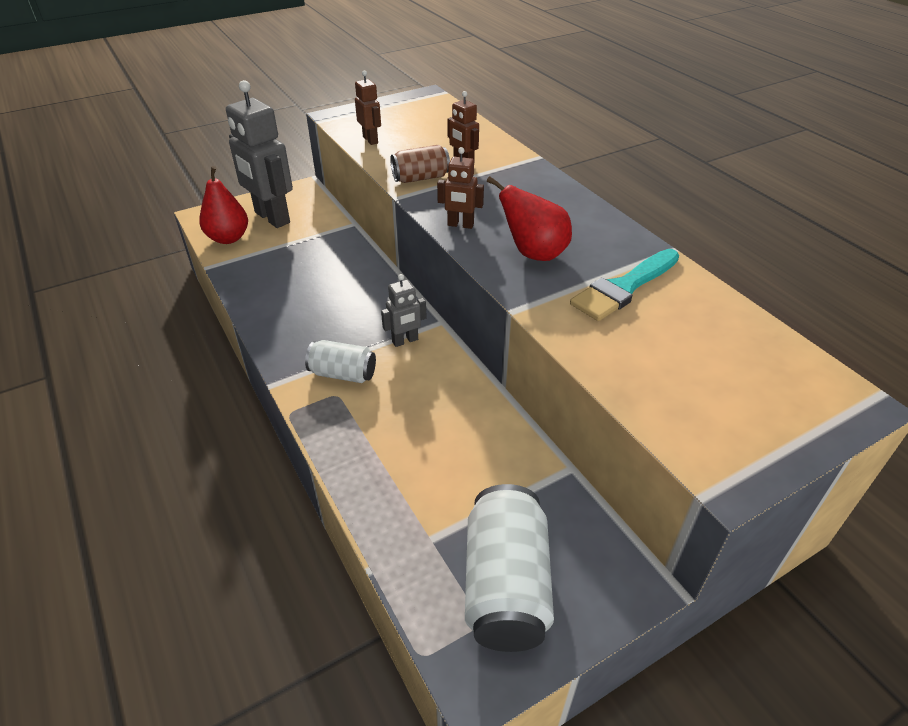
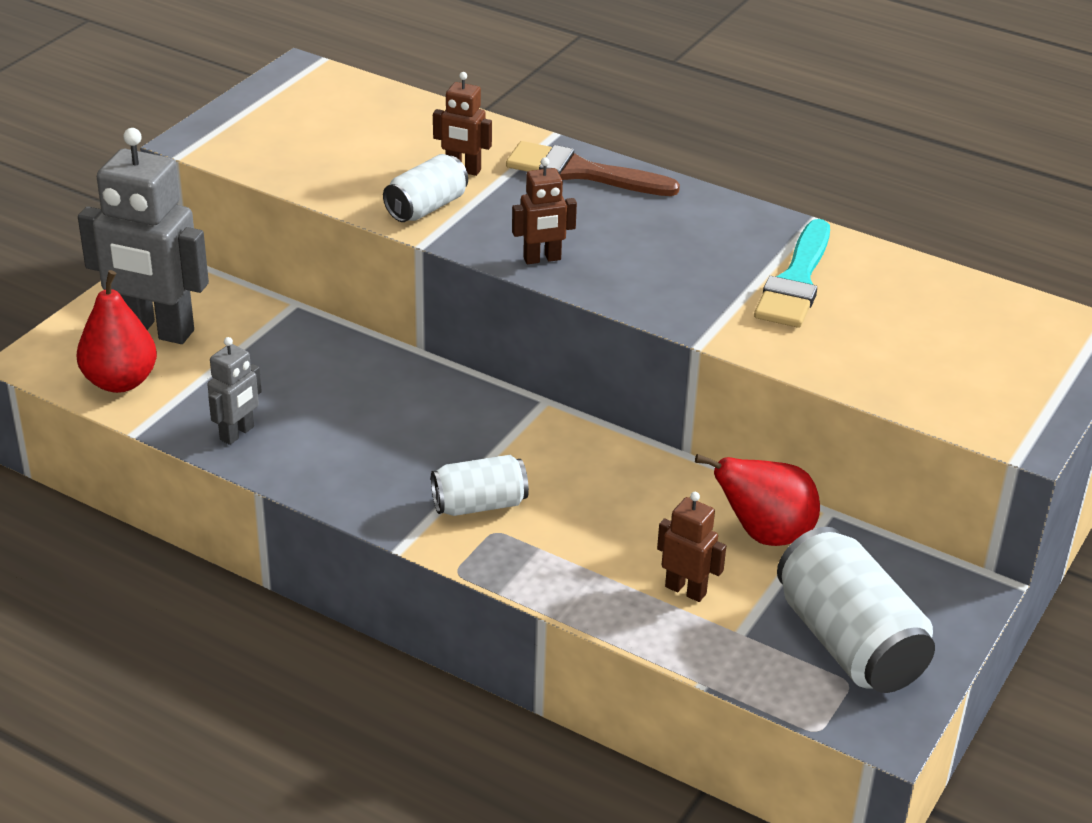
camera: 30 degrees left, 5 degrees down
(370, 140) = (294, 167): brown robot -> brown robot (686, 590)
(405, 341) = (521, 439): grey robot -> grey robot (237, 433)
(420, 178) = (426, 207): brown can -> white can
(533, 253) = (663, 270): red pear -> red pear (764, 534)
(535, 181) = (581, 172): none -> brown brush

